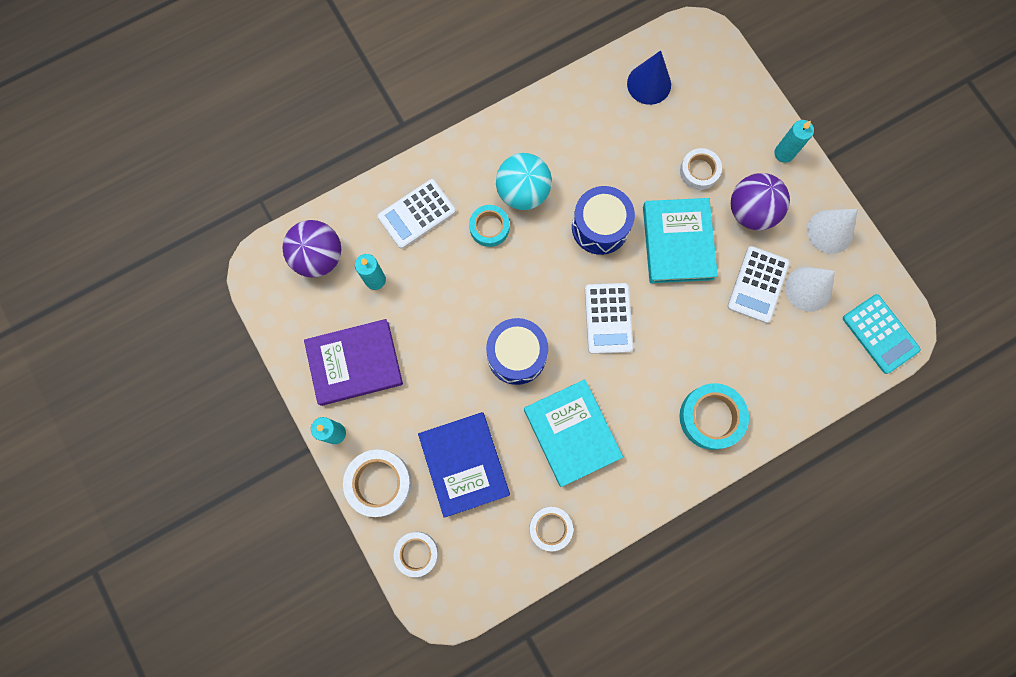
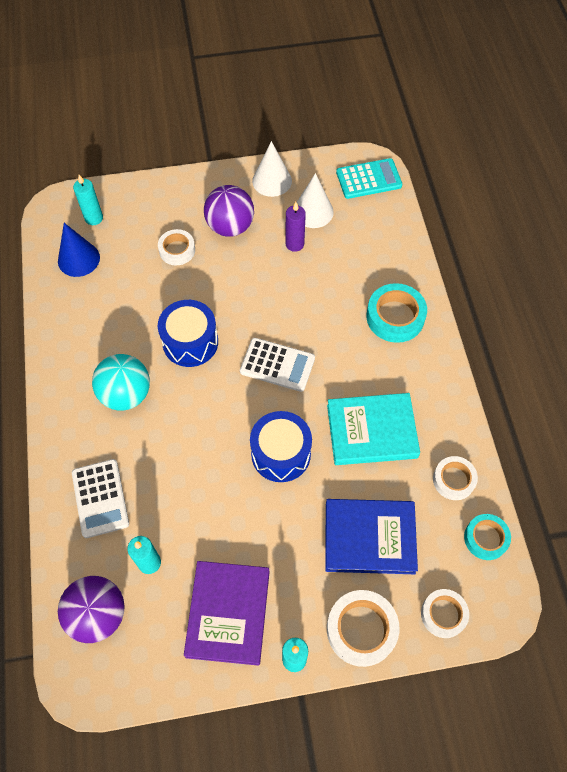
camera: 70 degrees left, 15 degrees down
(489, 227) = (146, 435): turquoise tape -> turquoise tape (485, 538)
(678, 242) = (232, 288): turquoise book -> none
(757, 284) = (294, 244): white calculator -> purple candle
(784, 153) = (192, 187): turquoise candle -> turquoise candle (94, 218)

